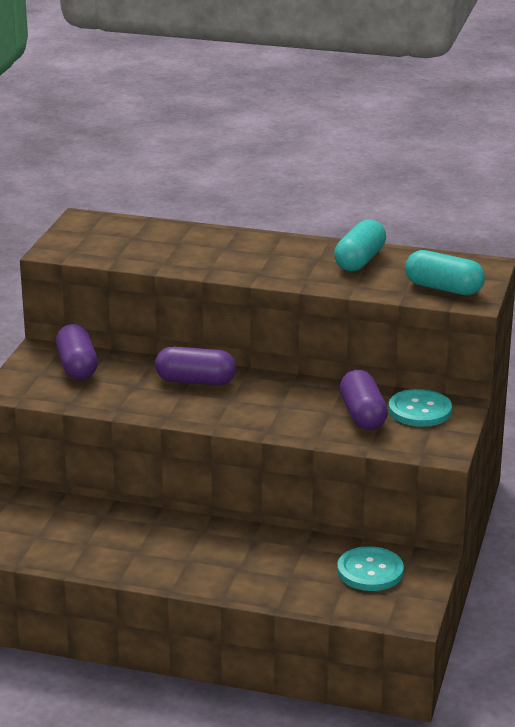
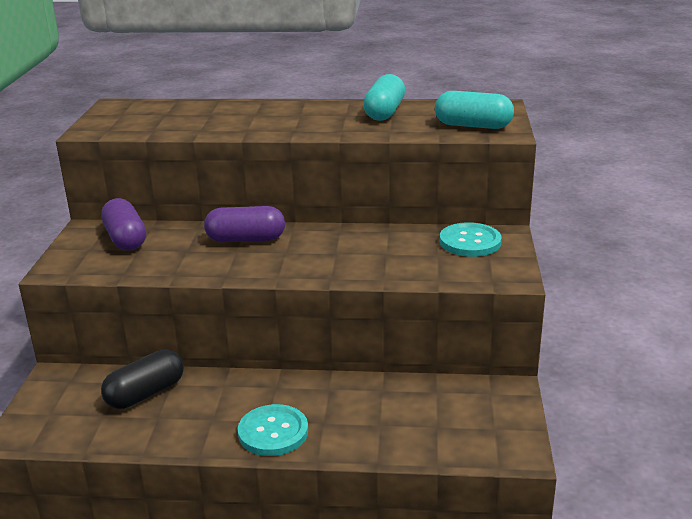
camera: 10 degrees left, 0 degrees up
(78, 521) = (145, 394): none -> black capsule
(362, 415) = (418, 252): purple capsule -> none
(370, 571) = (457, 407): turquoise button -> turquoise button (273, 432)

